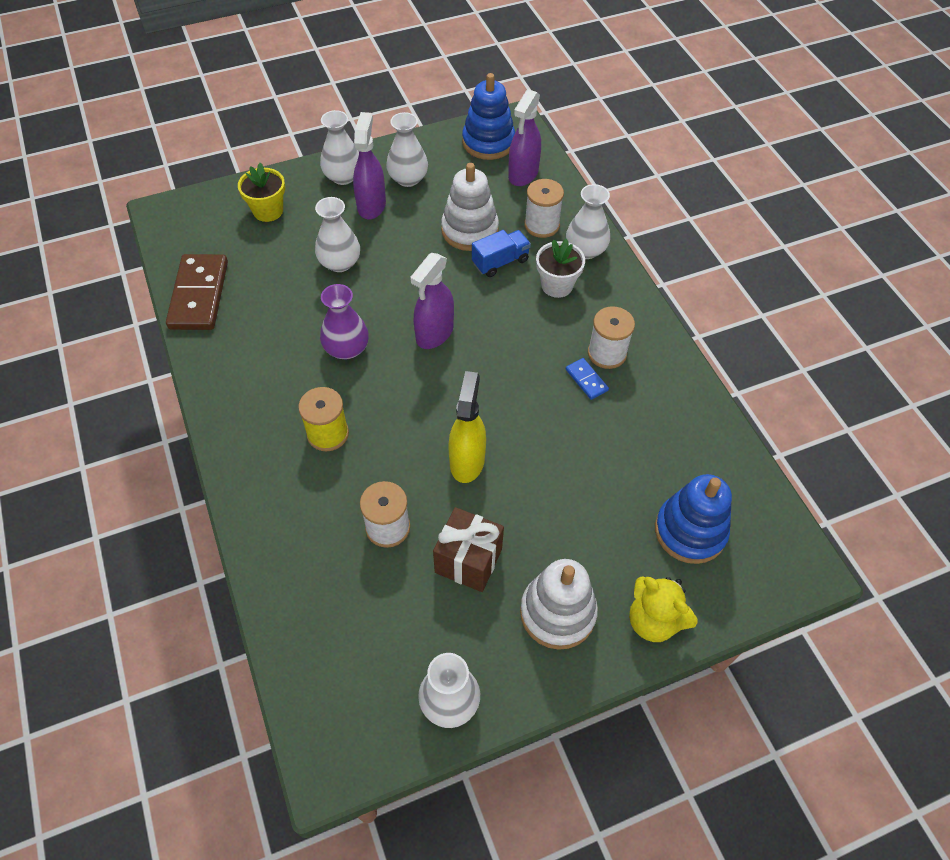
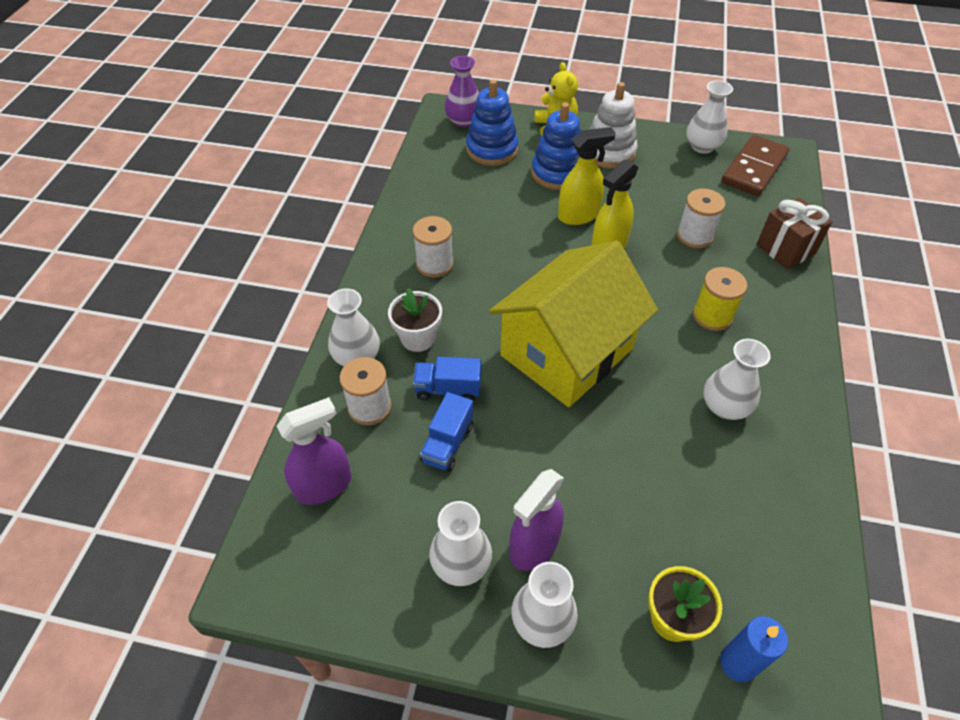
camera: 145 degrees left, 5 degrees down
(199, 295) = (803, 528): brown domino -> brown domino (754, 169)
(222, 209) = (738, 663): none -> blue candle
(340, 263) = (617, 482): white vase -> white vase (725, 406)
(346, 348) = (659, 380): purple vase -> purple vase (463, 121)
(434, 333) = (566, 352): purple spray bottle -> yellow house
(468, 561) = (648, 196): brown gift -> brown gift (785, 249)
(469, 230) = (447, 443): white stacking toy -> blue truck
(488, 142) = (315, 564): blue stacking toy -> blue stacking toy (557, 173)
(523, 486) = (578, 215): none -> yellow spray bottle
(586, 380) = (470, 254): blue domino -> none

